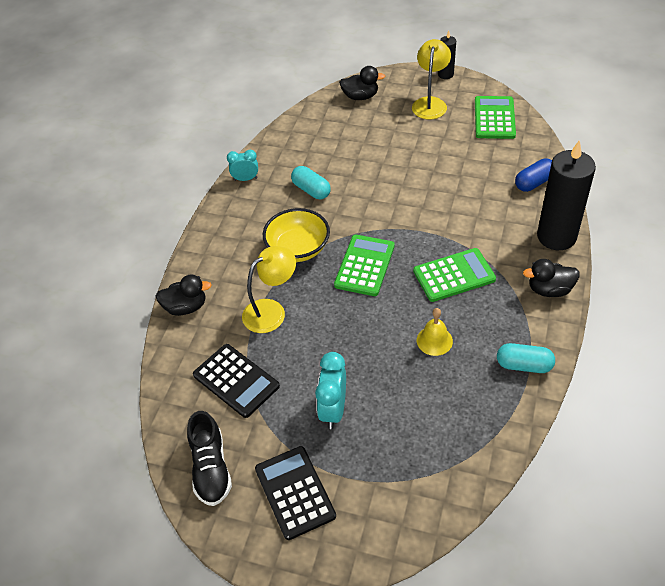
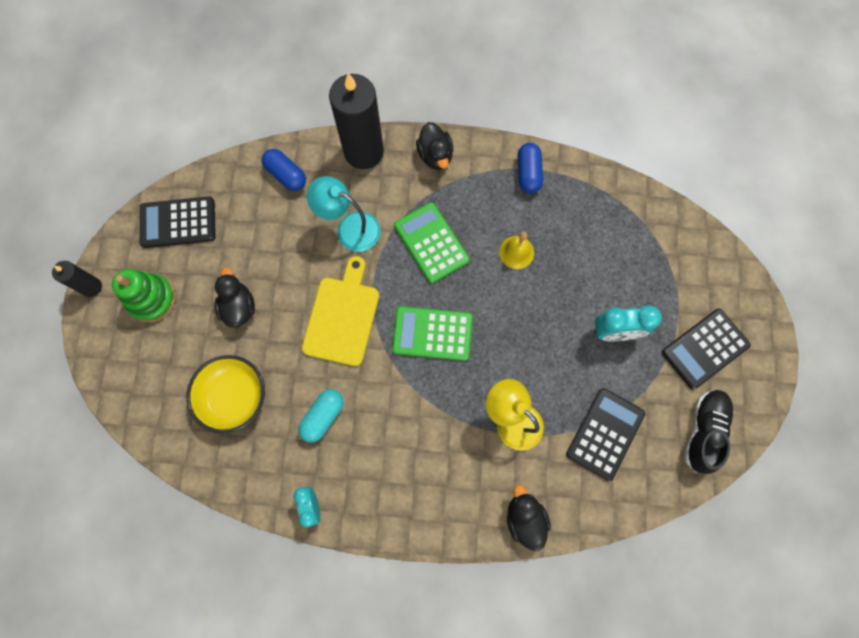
camera: 105 degrees left, 25 degrees up
(211, 468) = (703, 431): black shoe -> black shoe turned 45 degrees counterclockwise
(298, 248) = (419, 411): yellow bowl -> yellow bowl (234, 397)
(360, 96) = (140, 389): black duck -> black duck (239, 307)
(393, 208) = (342, 317): none -> yellow cutting board
(430, 103) = (152, 299): yellow lamp -> green stacking toy
(477, 220) = (350, 228): none -> turquoise lamp
(494, 118) = (178, 222): green calculator -> black calculator
(524, 365) = (528, 173): turquoise capsule -> blue capsule

